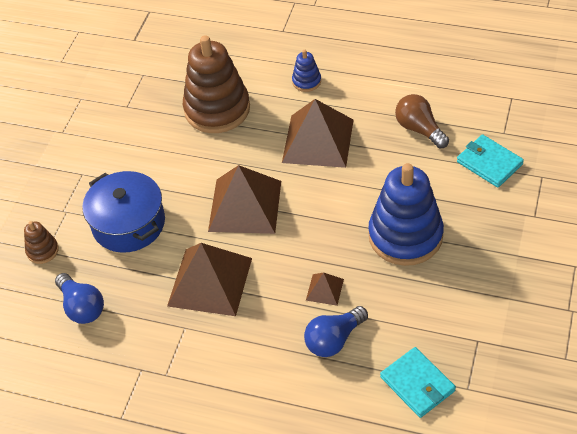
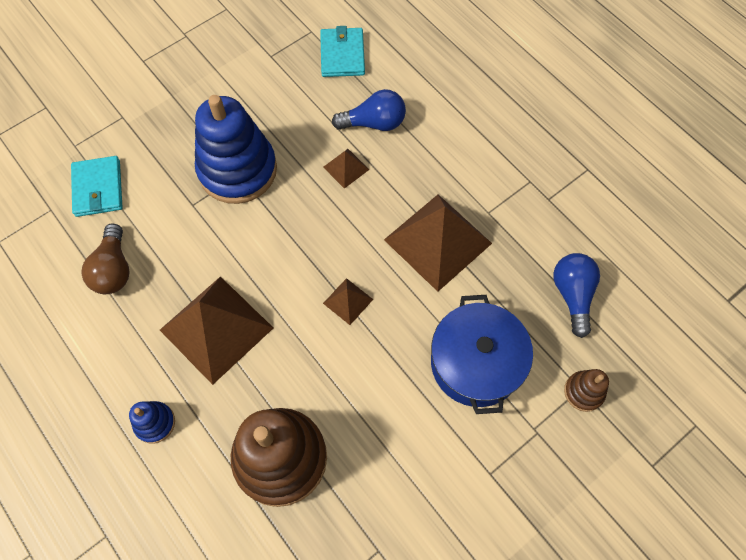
camera: 150 degrees left, 15 degrees up
(245, 206) = (348, 301): brown pyramid -> brown pyramid, size x0.45

